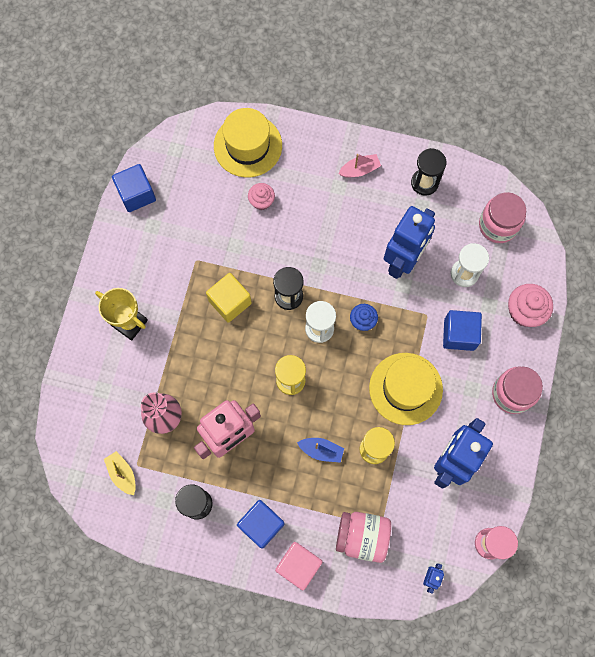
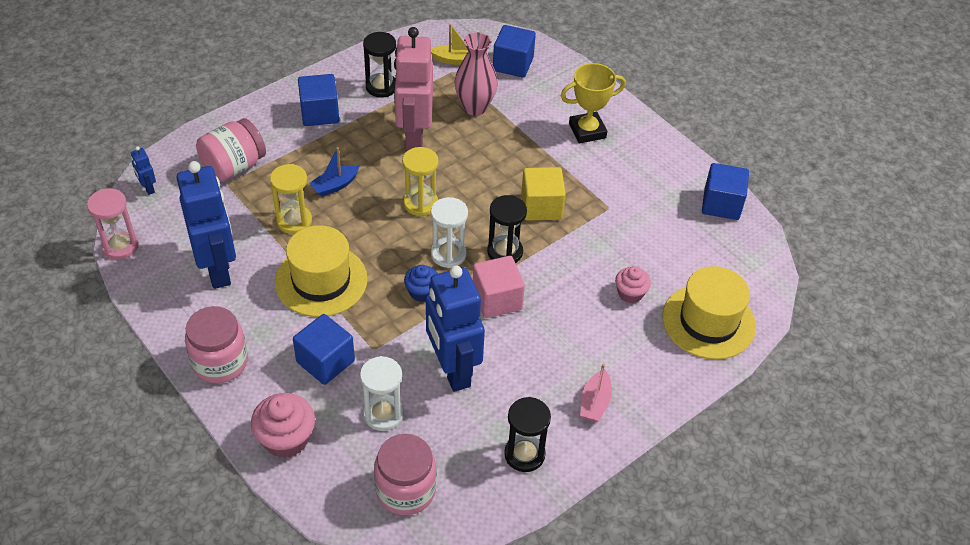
camera: 125 degrees right, 25 degrees down
(94, 427) = (513, 64): none -> blue cube
(298, 565) = (261, 116): pink cube -> pink cube (497, 299)

